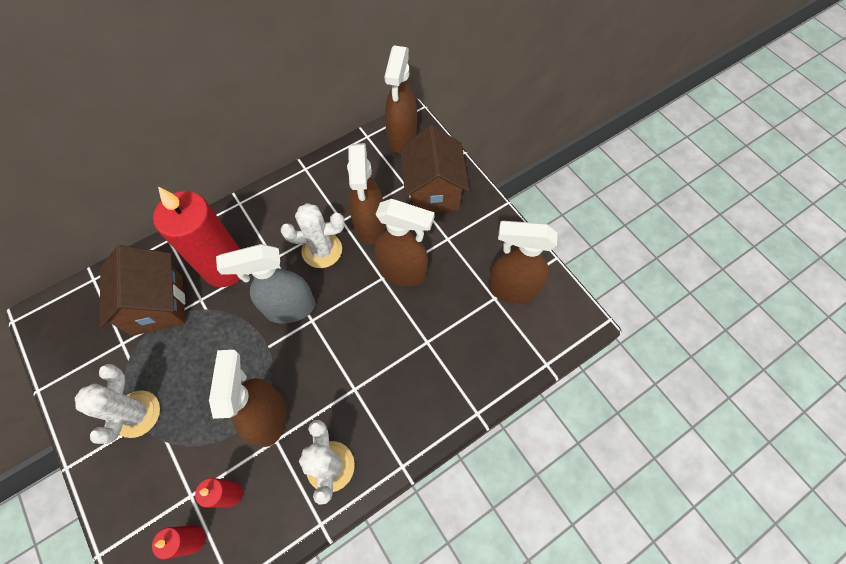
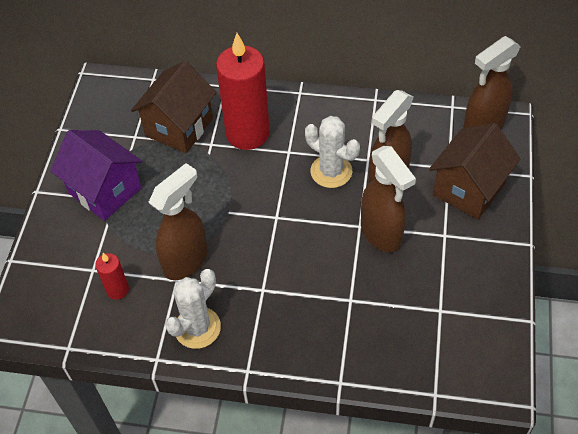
camera: 45 degrees right, 10 degrees down
(137, 414) = (105, 190): white cactus -> purple house
(193, 539) = (71, 298): red candle -> none
(289, 308) = (267, 196): grey spray bottle -> none
(512, 289) = (463, 315): brown spray bottle -> none

